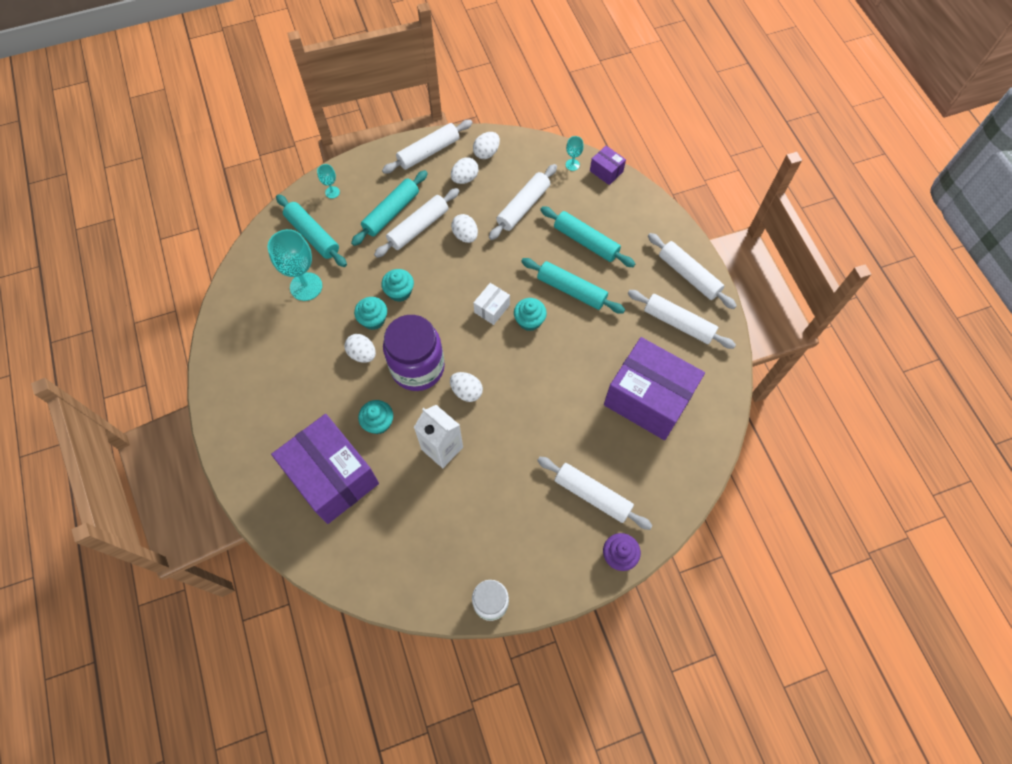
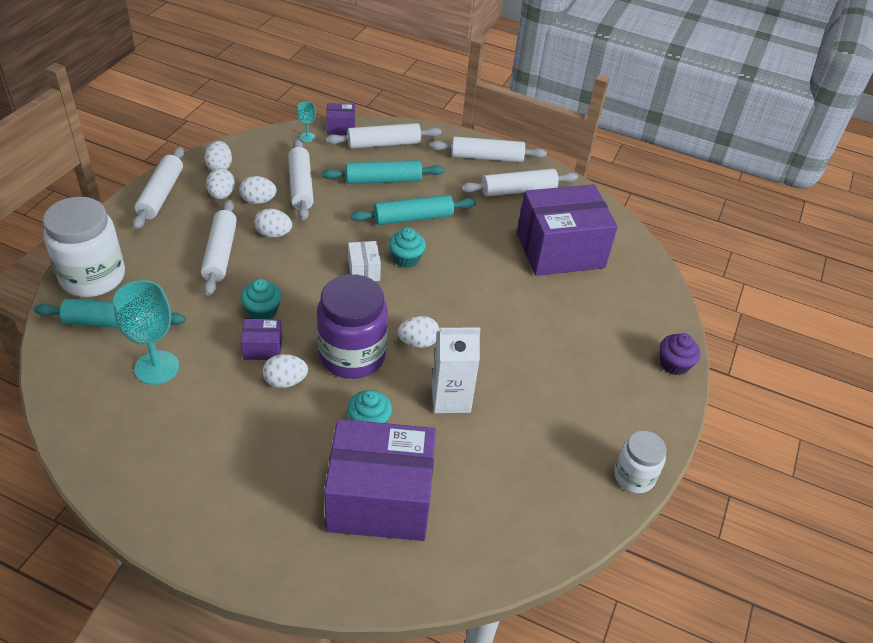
camera: 50 degrees left, 20 degrees down
(332, 192) = (93, 277): turquoise goblet -> white jar
(373, 319) = (263, 348): turquoise cupcake -> purple box
(391, 213) = (179, 258): turquoise rolling pin -> none
(483, 200) = (258, 201): none -> white egg
(592, 495) = (605, 340): white rolling pin -> white rolling pin (383, 143)

